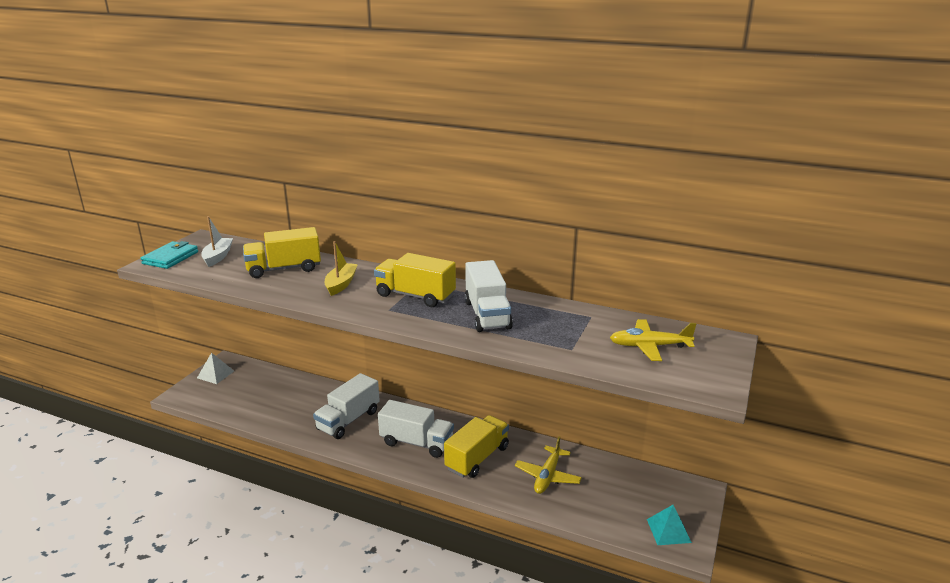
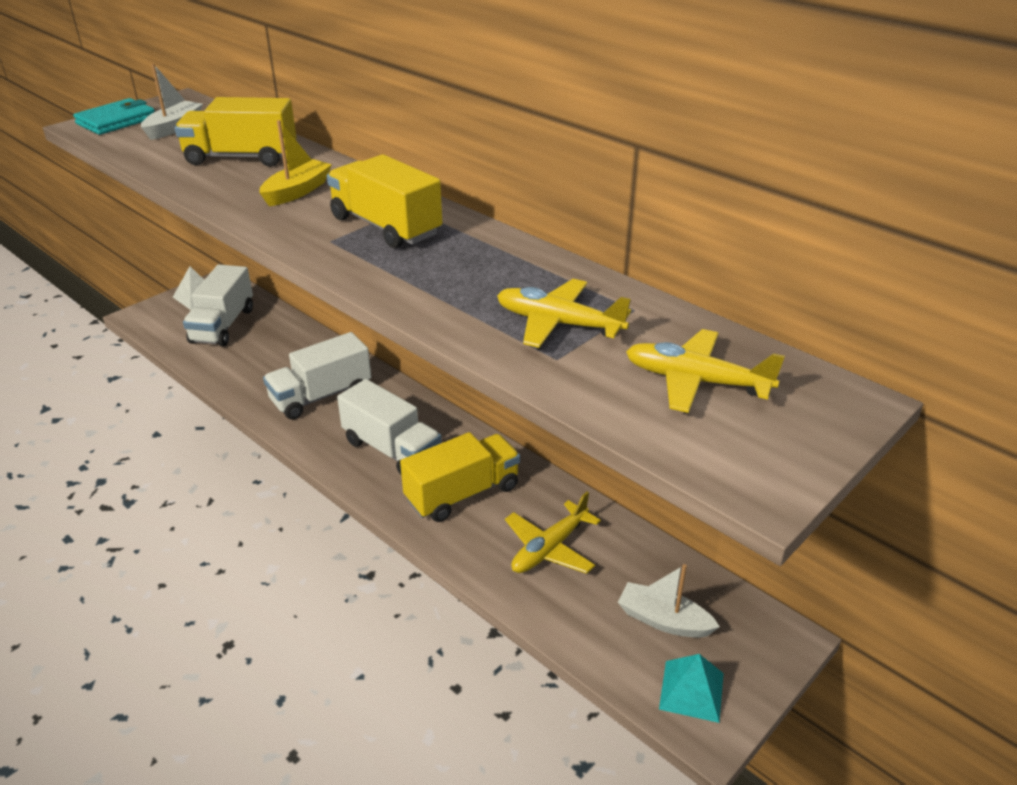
camera: 20 degrees right, 10 degrees up
(487, 315) = (468, 275): white truck -> white truck (223, 325)
(557, 331) = (558, 323): none -> yellow plane
(633, 498) = (663, 620): none -> white boat

